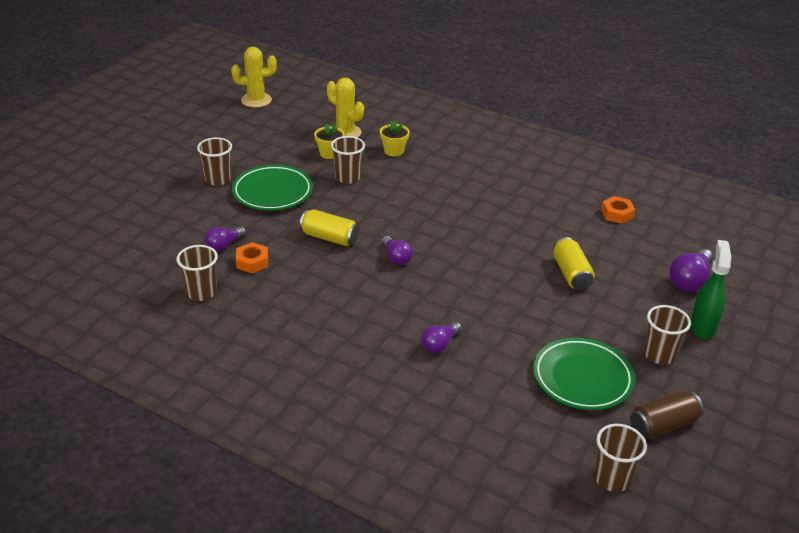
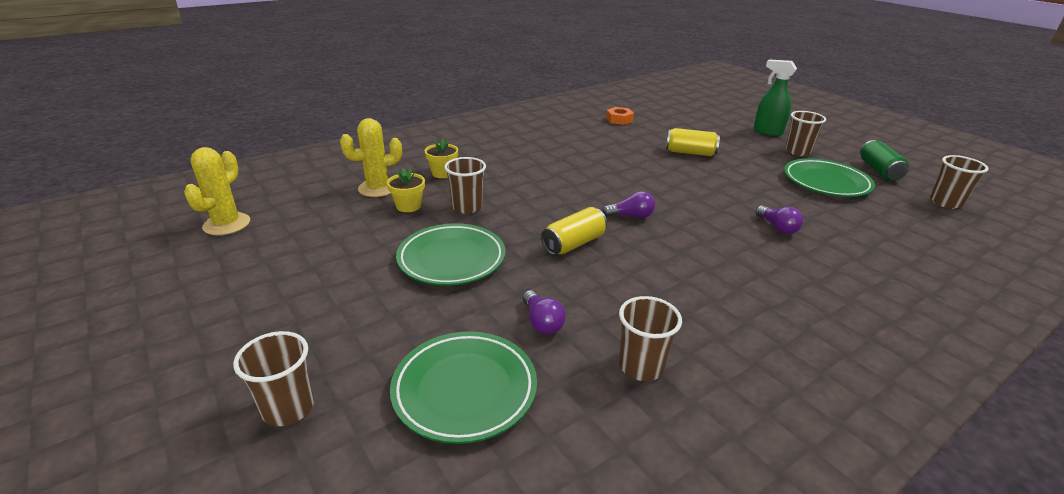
camera: 65 degrees left, 5 degrees down
(151, 233) = (465, 390): none -> green plate
(218, 179) = (381, 294): brown cup -> brown cup (288, 408)
(252, 262) = (592, 307): orange nut -> none
(663, 425) = (879, 171): brown can -> green can
(689, 281) = (713, 121): purple light bulb -> none

